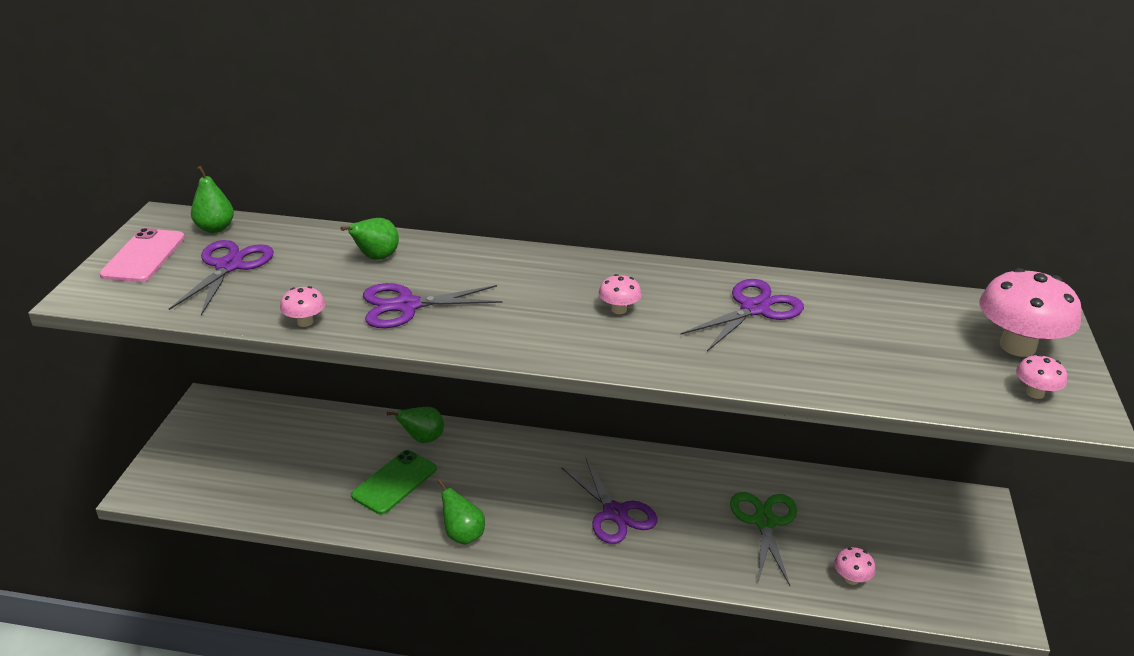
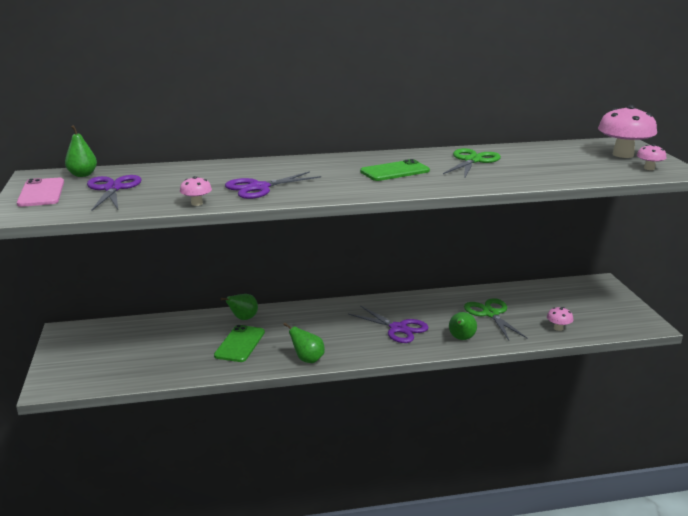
camera: 20 degrees left, 10 degrees down
(376, 257) = (215, 172): green pear -> green pear (461, 339)
(619, 309) = (395, 171): pink mushroom -> green phone
(755, 308) = (472, 160): purple scissors -> green scissors

